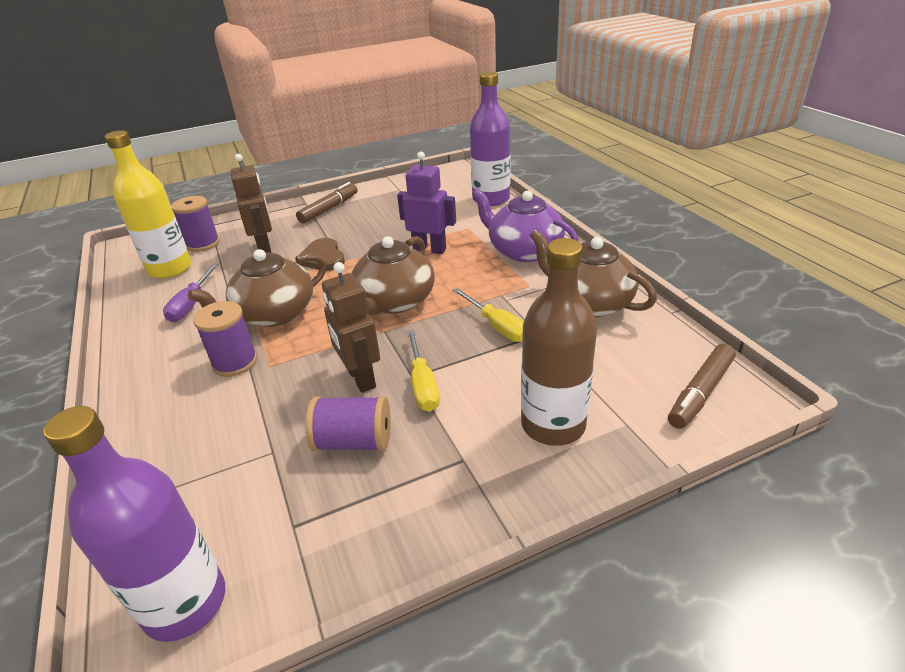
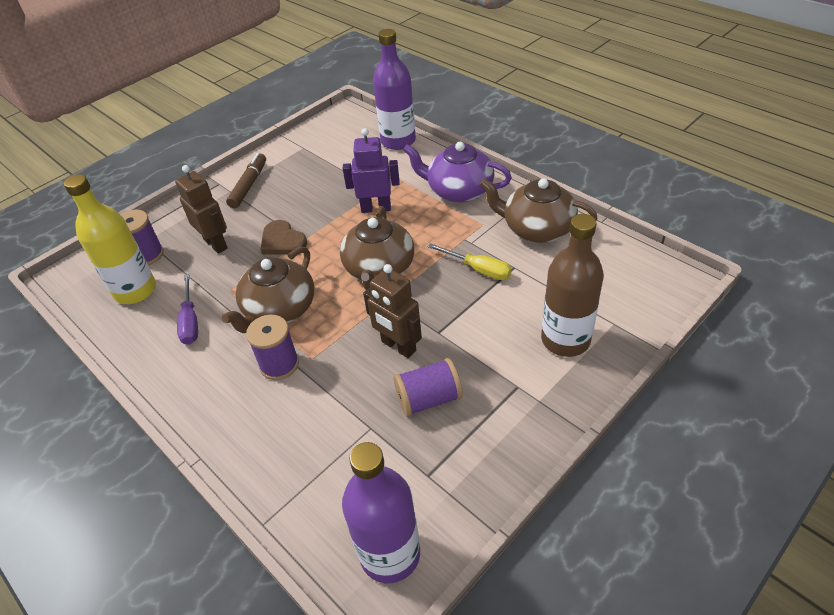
camera: 20 degrees left, 10 degrees up
(422, 384) = (451, 336): yellow screwdriver -> none
(700, 392) = (651, 284): brown marker -> none

